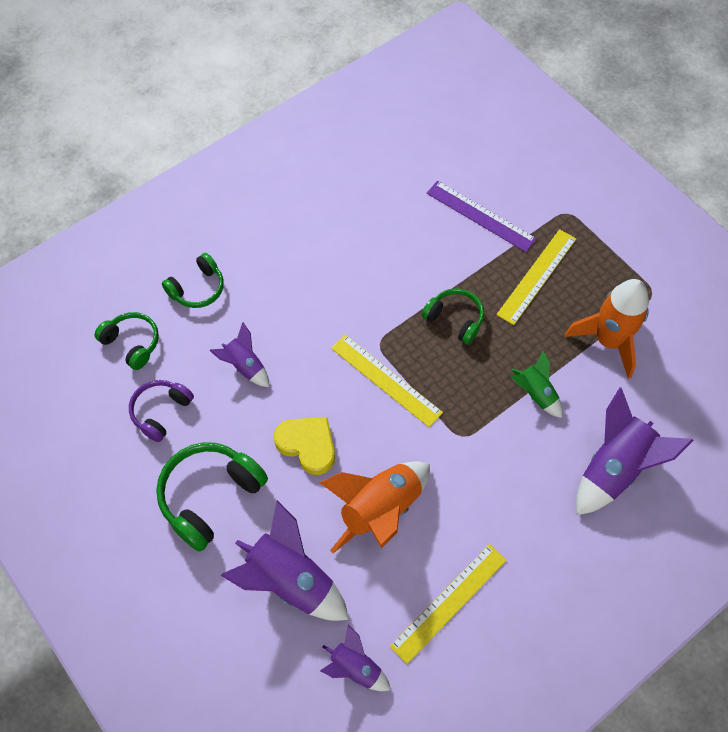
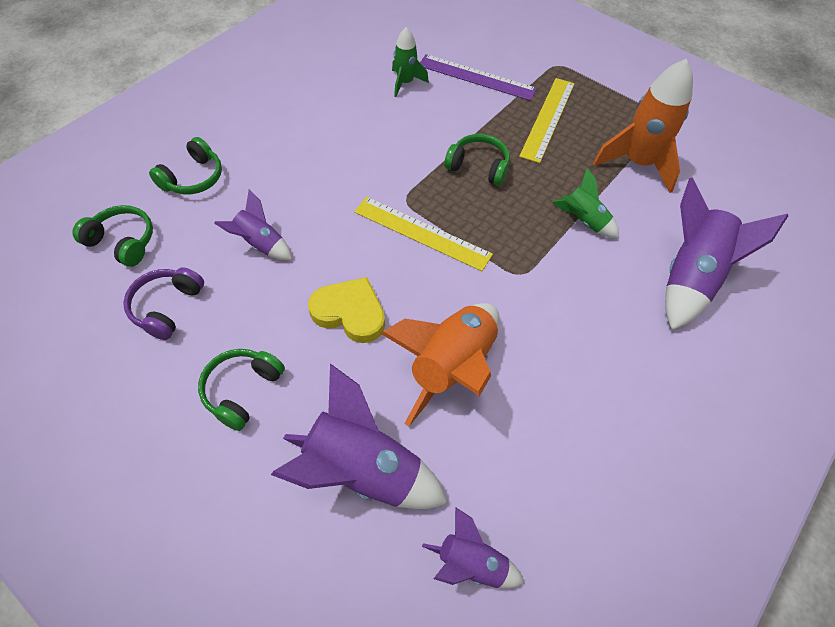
camera: 15 degrees left, 5 degrees down
(210, 496) = (242, 390): green headphones -> green headphones, size x0.62
(409, 212) = (405, 83): none -> green rocket
(449, 602) = (562, 456): yellow ruler -> none

